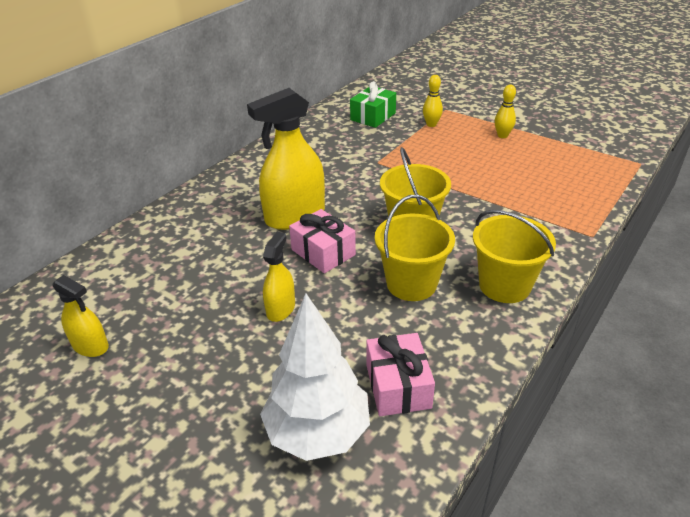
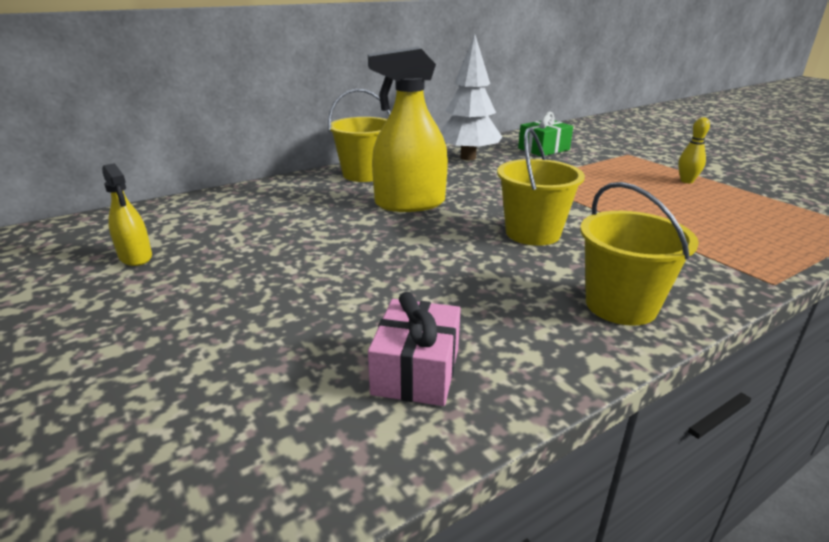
camera: 20 degrees right, 10 degrees down
(280, 309) = (337, 269): yellow spray bottle -> none
(318, 432) = (284, 390): white tree -> white tree (468, 158)
(323, 252) = (417, 234): pink gift -> none
(411, 284) = (499, 279): yellow bucket -> yellow bucket (364, 174)
(431, 124) = (605, 162): yellow bowling pin -> none

